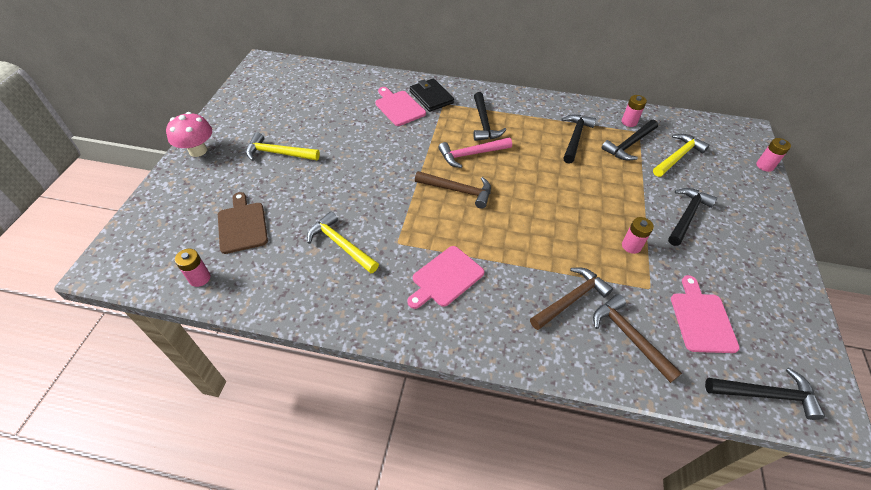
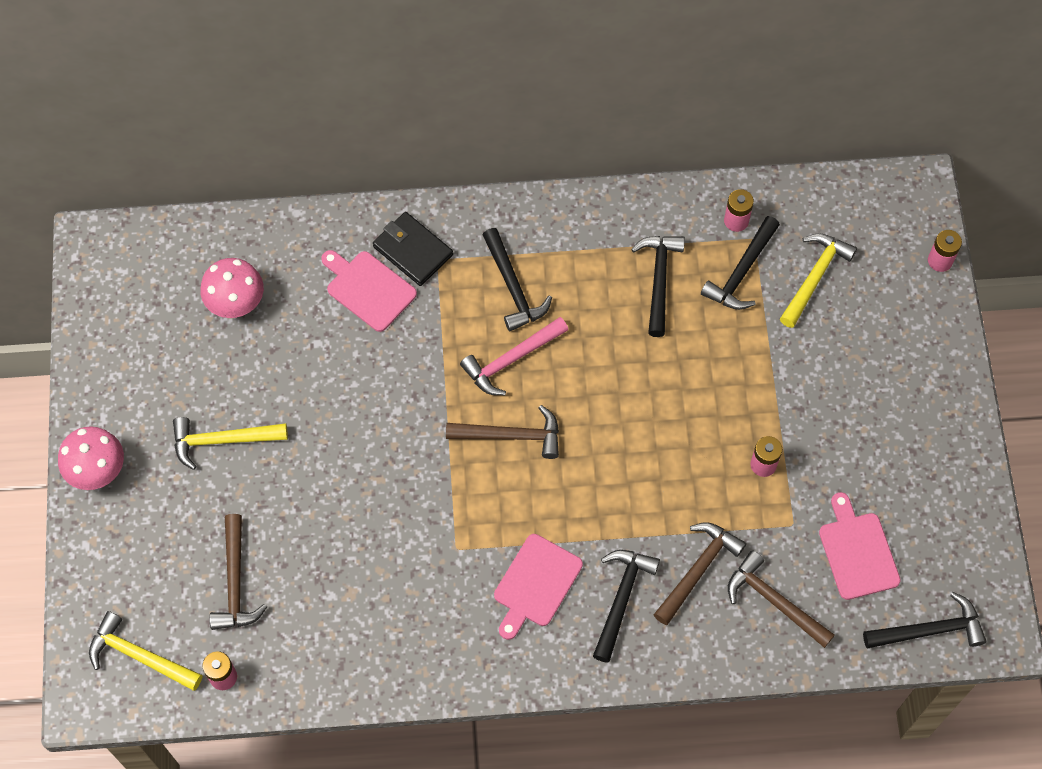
camera: 15 degrees left, 15 degrees up
(242, 225) = (235, 582): brown cutting board -> brown hammer
(322, 98) = (236, 303): none -> pink mushroom
(340, 245) = (382, 574): yellow hammer -> yellow hammer (139, 656)
(687, 216) = (833, 390): black hammer -> black hammer (621, 599)

